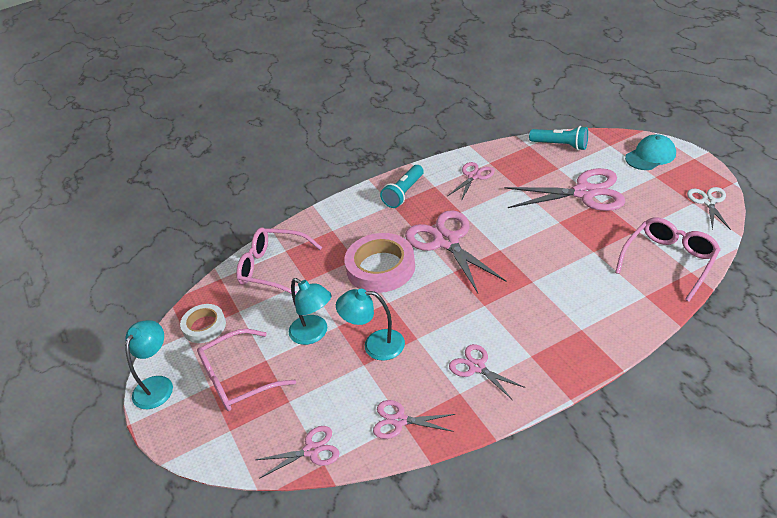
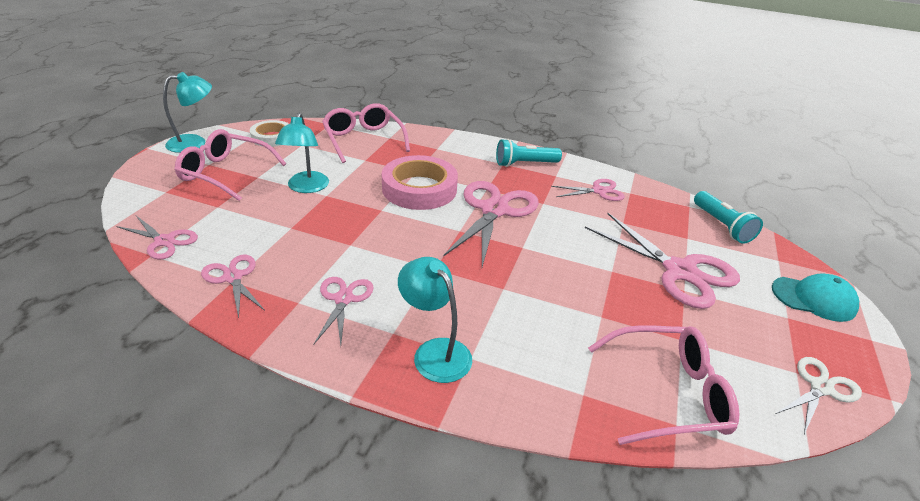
camera: 40 degrees right, 5 degrees down
(375, 345) = (320, 224): turquoise lamp -> turquoise lamp (435, 352)

